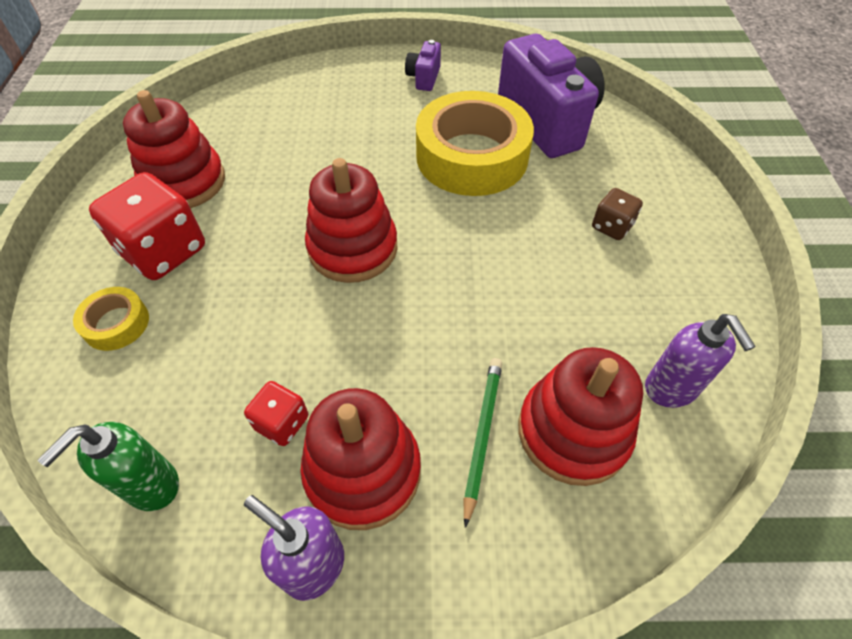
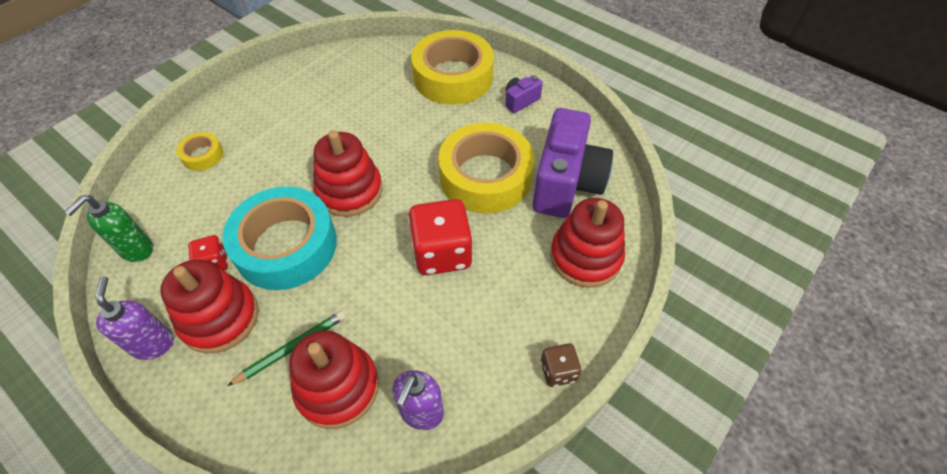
camera: 40 degrees right, 0 degrees up
(152, 486) = (136, 250): green soap dispenser -> green soap dispenser turned 45 degrees counterclockwise
(164, 251) = (261, 128): red dice -> red dice (442, 253)
(184, 182) = (311, 92): red stacking toy -> red stacking toy (585, 257)
(332, 89) = (453, 77): none -> yellow tape
(348, 345) = (286, 246): none -> turquoise tape
(611, 226) = (517, 286): brown dice -> brown dice (558, 371)

